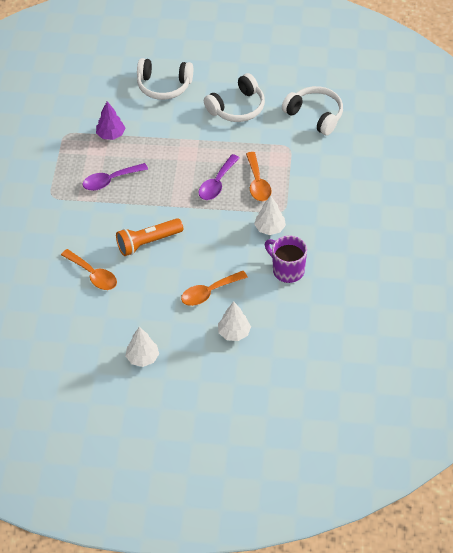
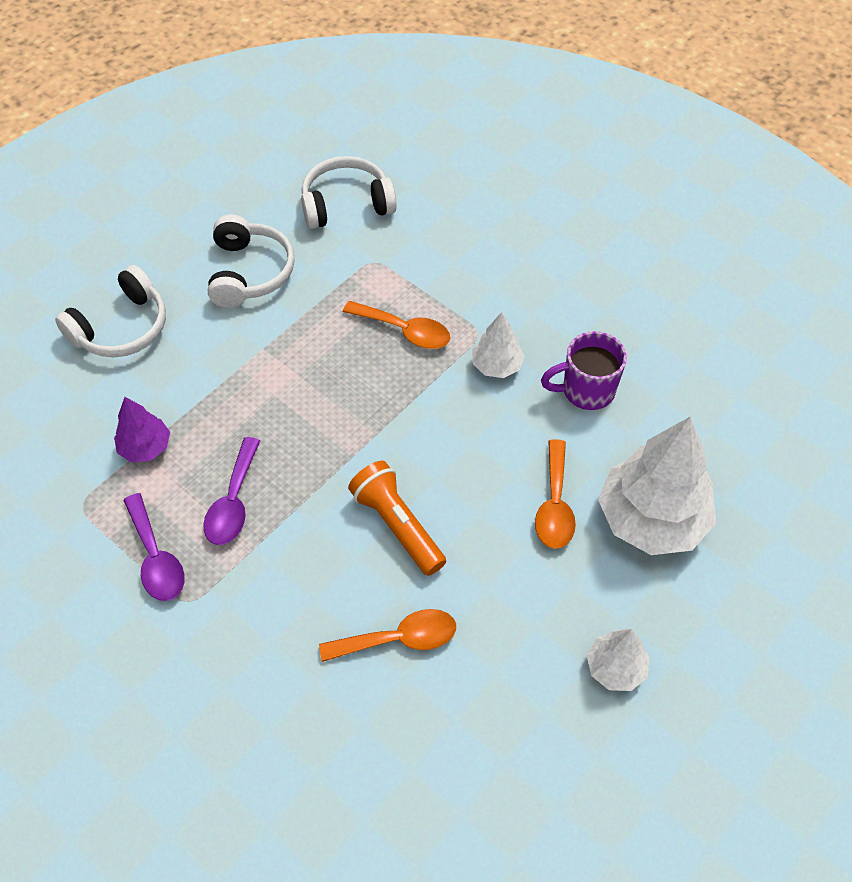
camera: 55 degrees left, 5 degrees up
(148, 242) = (397, 525): orange flashlight -> orange flashlight turned 135 degrees clockwise
(217, 183) = (363, 376): purple spoon -> purple spoon (156, 558)
(234, 333) = (652, 519): white tree -> white tree, size x1.99

